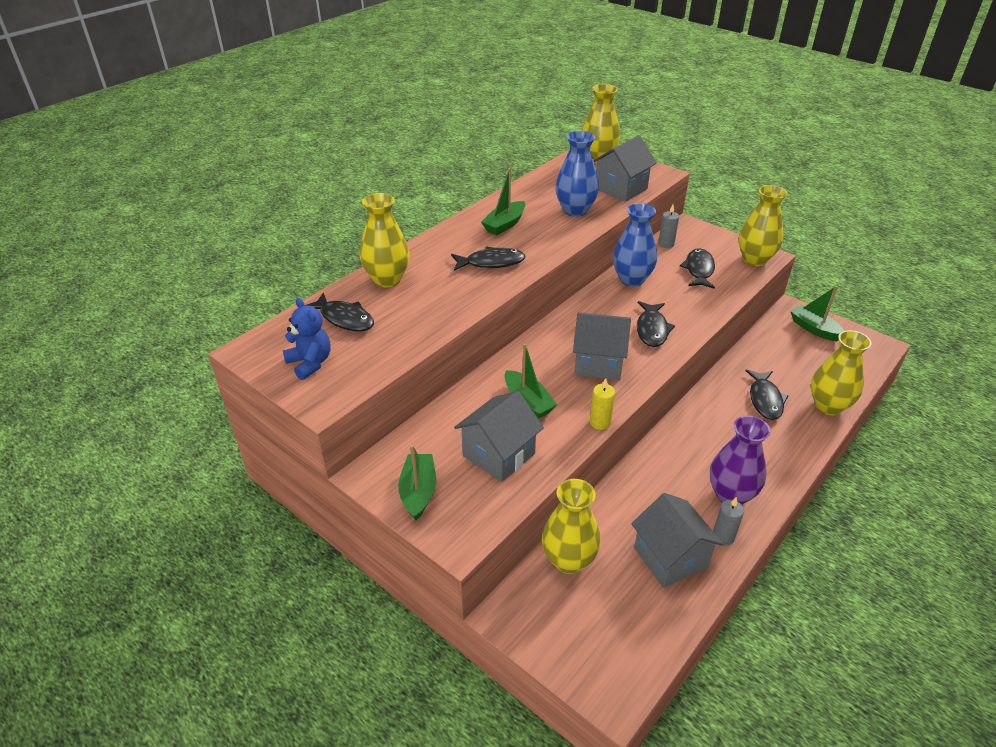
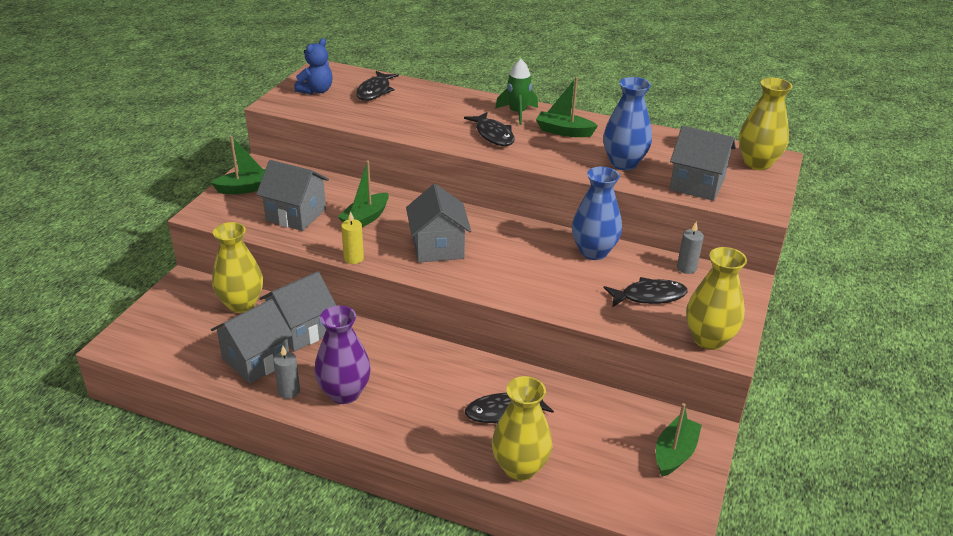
camera: 70 degrees right, 5 degrees down
(387, 279) = (437, 97): yellow vase -> none
(454, 240) = (517, 113): none -> green rocket
(628, 513) = (301, 330): none -> grey house
(652, 329) = (510, 274): black fish -> none

